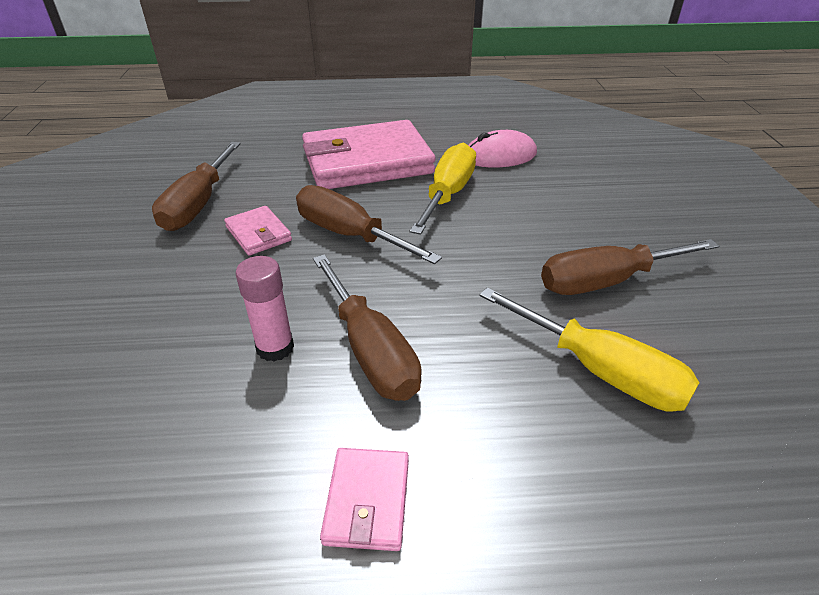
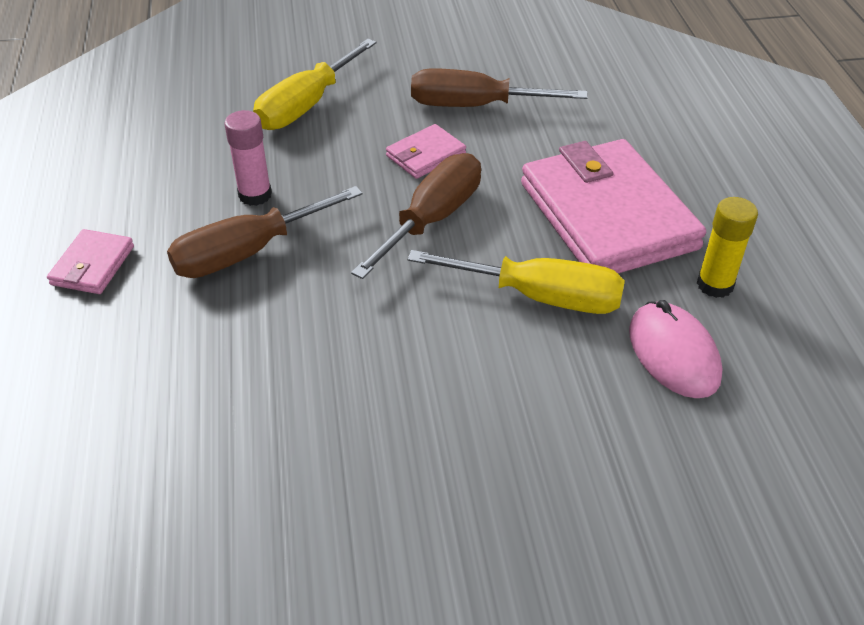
camera: 85 degrees right, 5 degrees up
(367, 501) = (93, 265): pink wallet -> pink wallet turned 75 degrees counterclockwise
(441, 136) = (715, 285): none -> yellow glue stick
(599, 371) = (206, 421): yellow screwdriver -> yellow screwdriver (306, 105)
(606, 281) = (357, 448): brown screwdriver -> none

